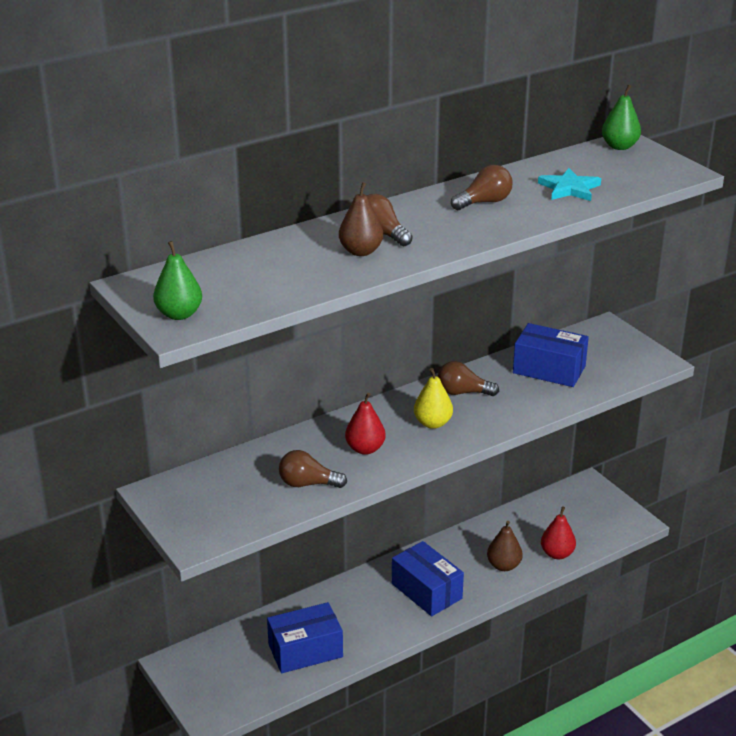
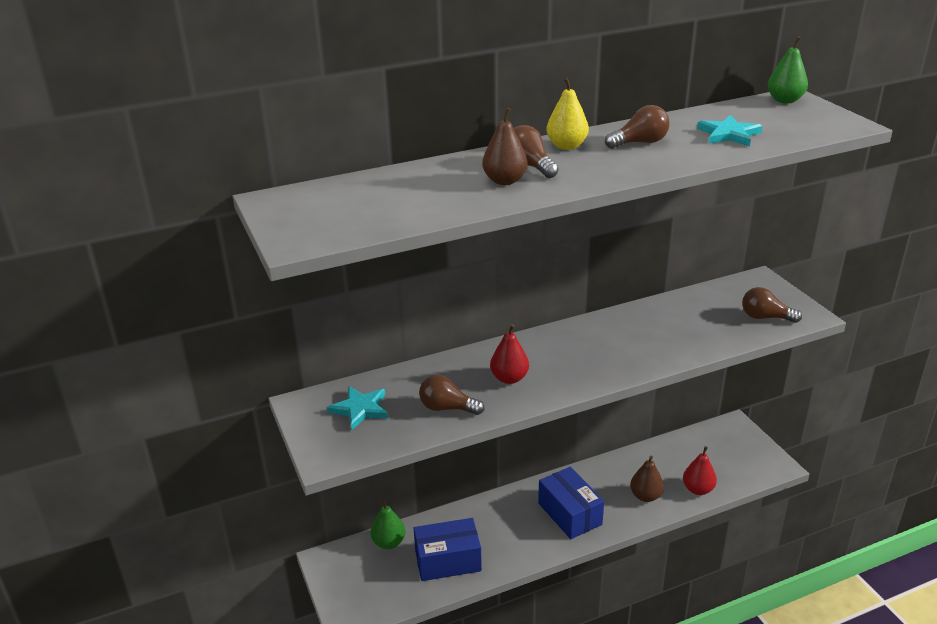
camera: 10 degrees right, 0 degrees up
(179, 314) = (304, 229): green pear -> green pear (389, 542)
(217, 492) = (360, 409): none -> turquoise star
(432, 423) = (579, 358): yellow pear -> yellow pear (566, 146)
(462, 392) = (613, 331): brown light bulb -> brown light bulb (765, 317)
(549, 369) = (700, 315): blue box -> none

